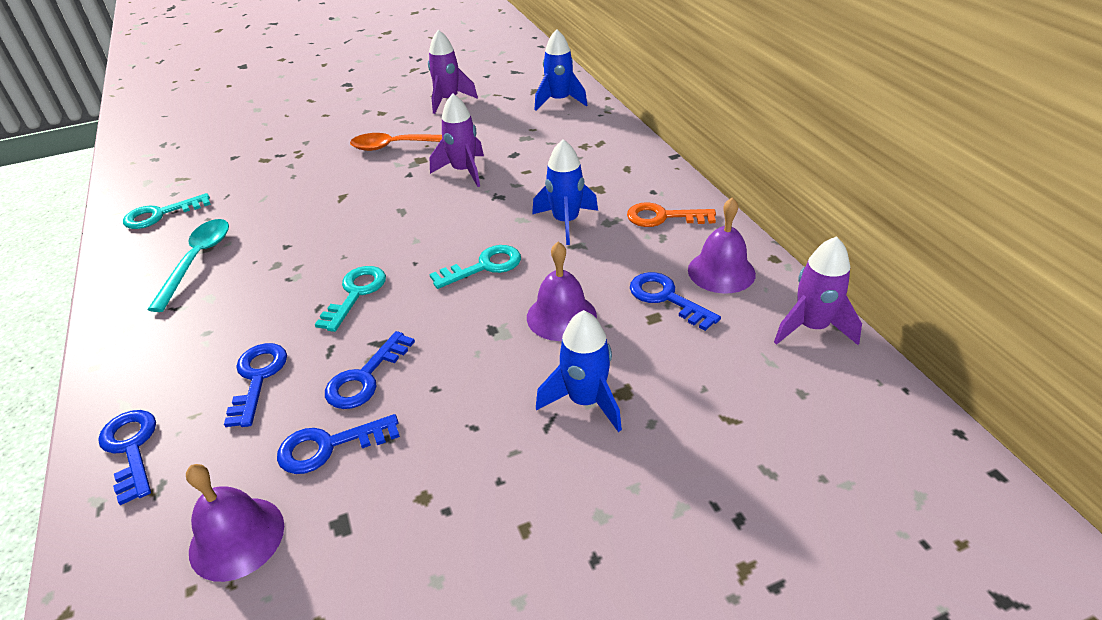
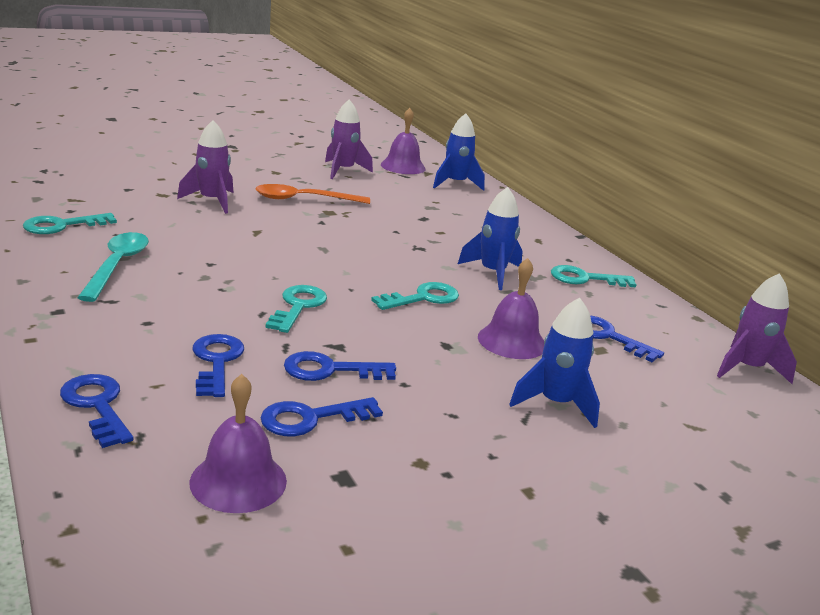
camera: 10 degrees left, 15 degrees down
(365, 377) = (330, 370): blue key -> blue key turned 60 degrees clockwise
(463, 171) = (377, 225): purple rocket -> purple rocket (212, 201)
(663, 217) = (585, 278): orange key -> turquoise key
(721, 271) = (652, 322): purple bell -> purple bell (403, 166)

